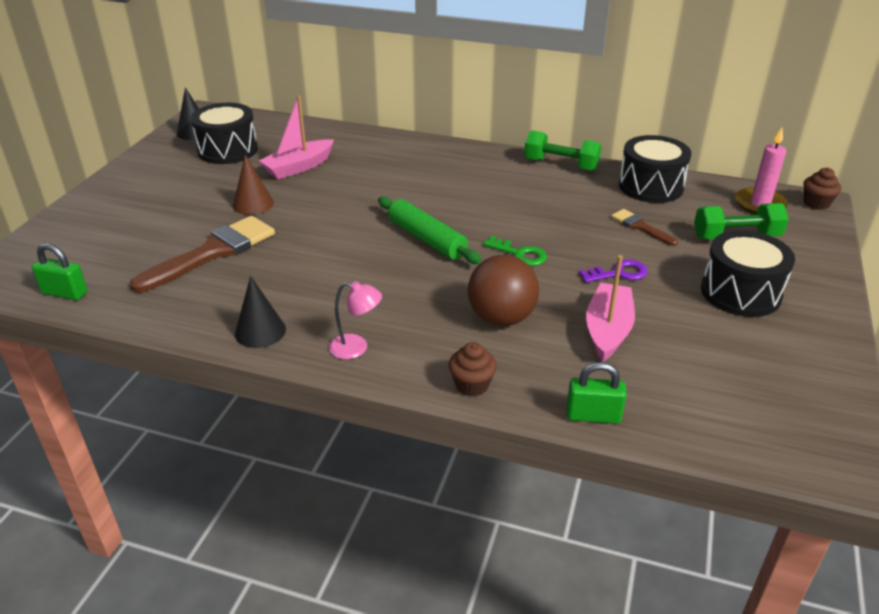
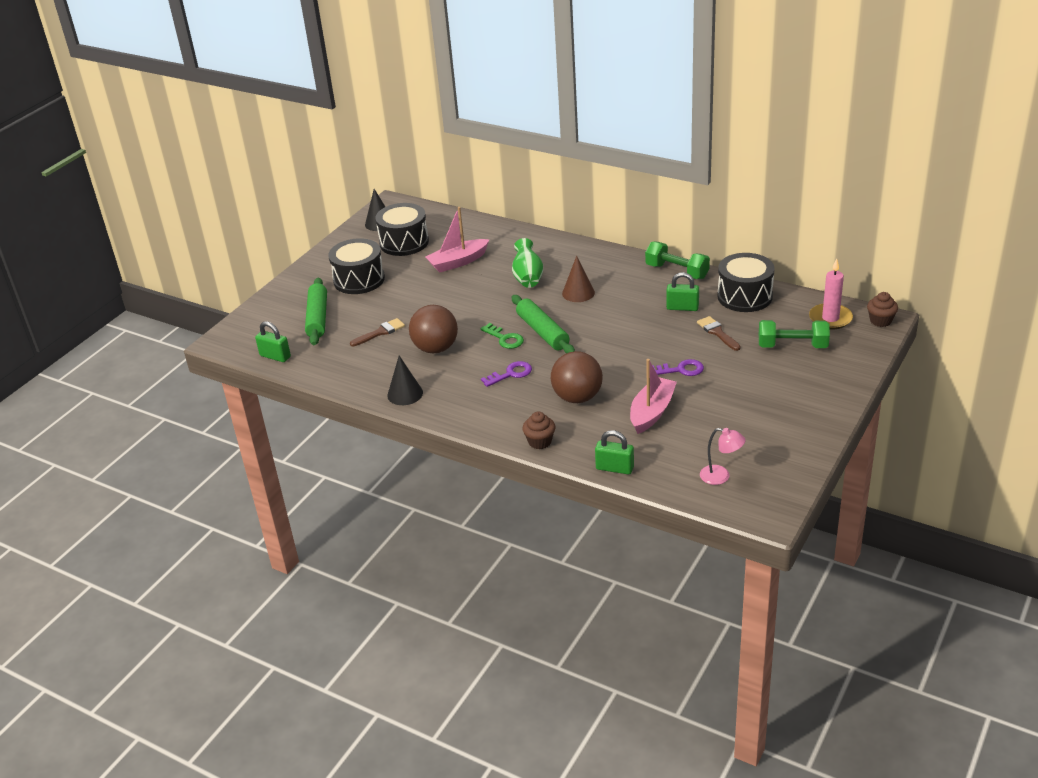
camera: 15 degrees right, 0 degrees up
(124, 240) = (317, 318): none -> green rolling pin
(212, 252) = (380, 332): brown brush -> brown brush, size x0.51
(253, 204) = (416, 293): brown cone -> brown cone (578, 293)
(292, 268) = (435, 348): none -> brown ball
(356, 348) = (468, 411): pink lamp -> pink lamp (721, 476)
(389, 180) = (528, 278): none -> green vase
(402, 293) = (511, 374): none -> purple key
(520, 254) = (610, 349): green key -> green key (505, 339)
(585, 202) = (682, 307): none -> green padlock
(740, 292) = (768, 392): black drum -> black drum (359, 280)

